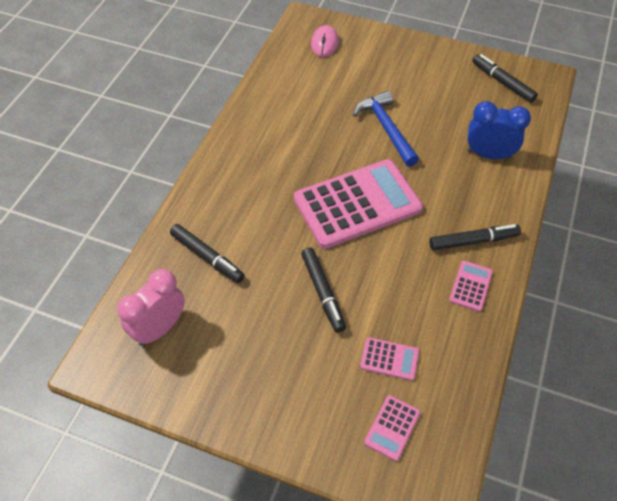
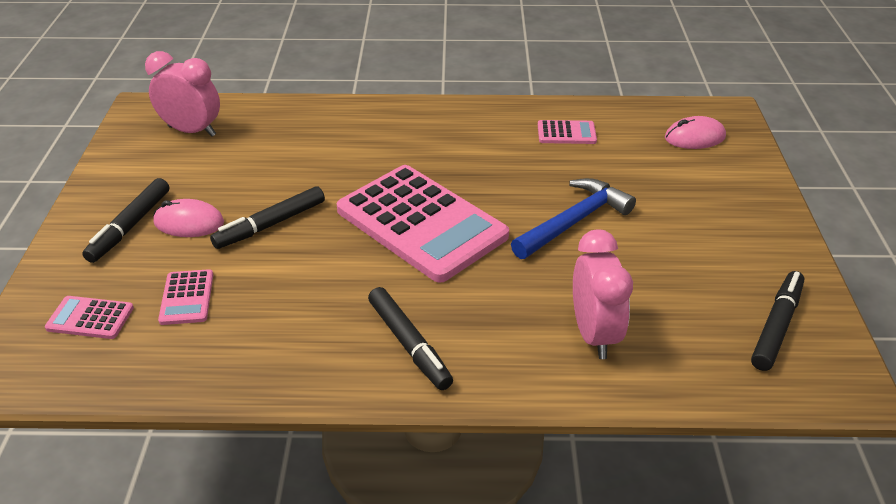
camera: 70 degrees right, 15 degrees down
(207, 257) = (291, 136): black marker -> black marker (130, 226)
(298, 347) = (189, 223): none -> pink mouse
(471, 286) = (325, 354): pink calculator -> pink calculator (566, 133)
(488, 155) = (594, 334): blue clock -> pink clock

